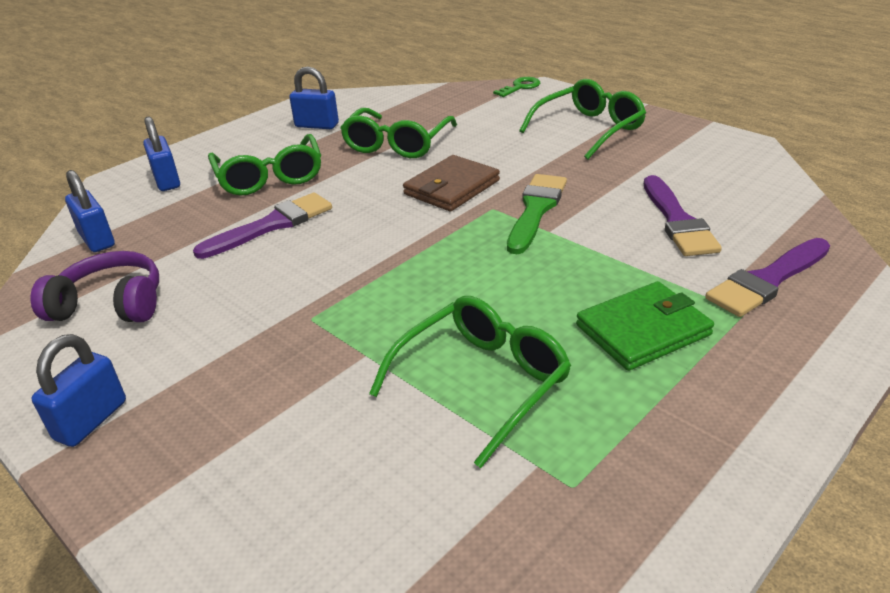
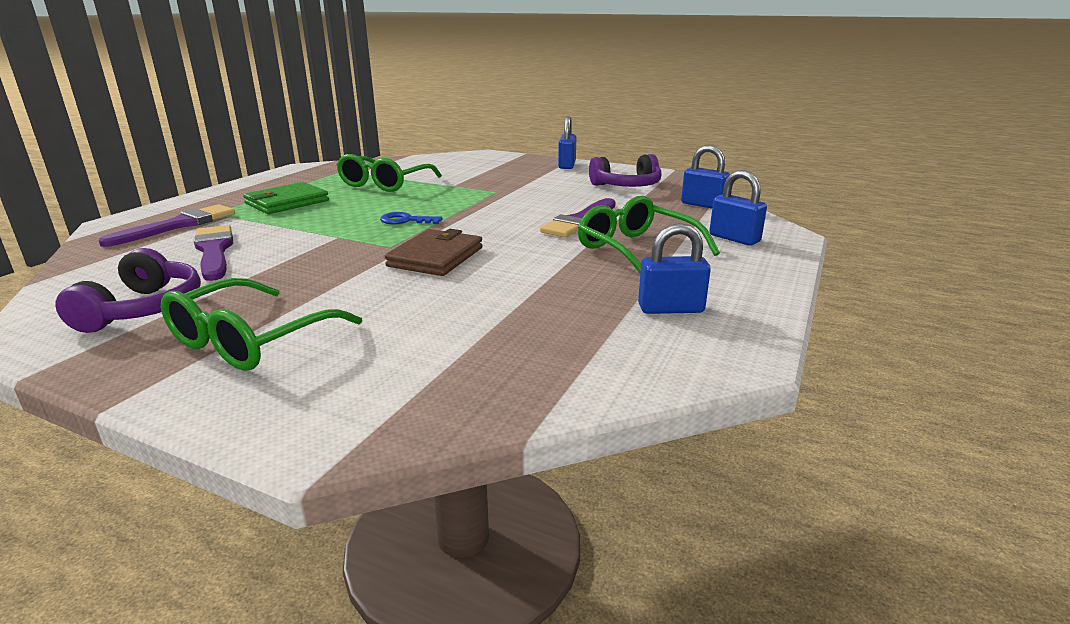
camera: 160 degrees right, 10 degrees down
(397, 144) = (529, 293): green glasses -> none
(467, 253) = (406, 220): none -> blue key
(520, 87) = (358, 434): green key -> none
(536, 210) = (347, 248): green brush -> none
(684, 158) = (143, 309): none -> purple headphones

